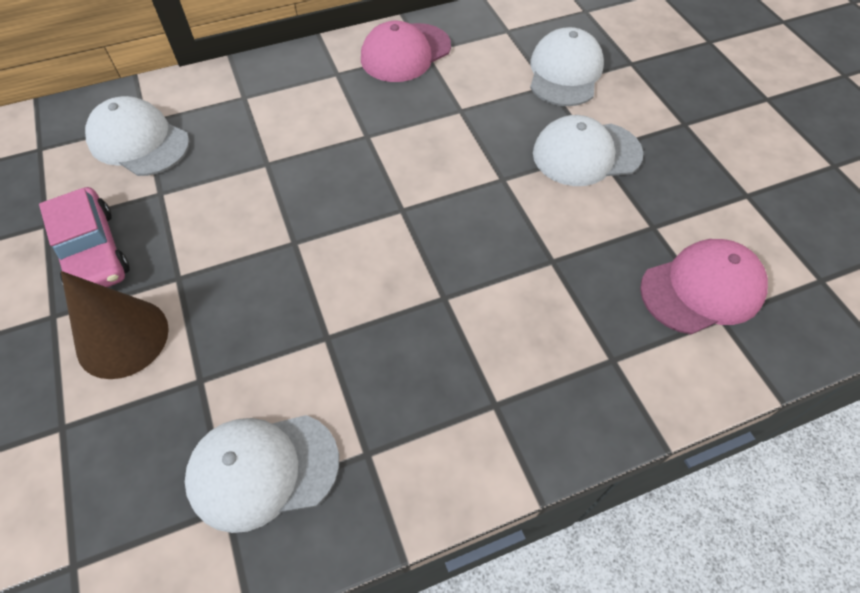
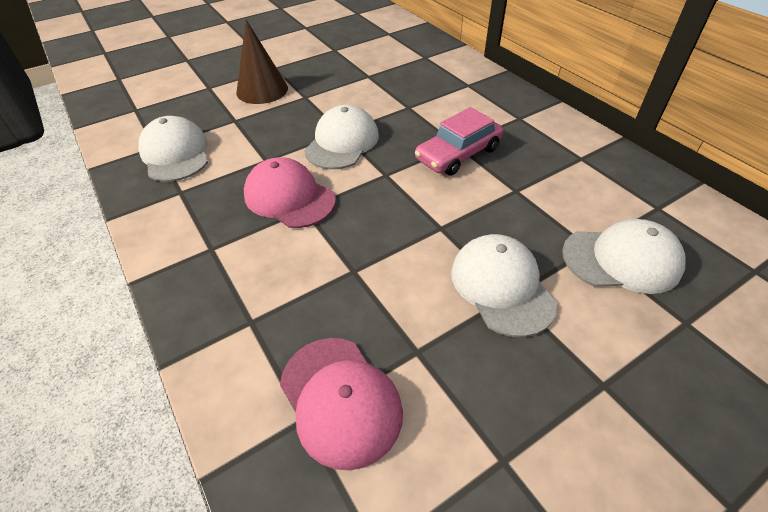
camera: 80 degrees right, 10 degrees down
(92, 251) = (319, 67): pink car -> pink car (458, 154)
(139, 141) = (408, 59): white cap -> white cap (342, 142)
(405, 53) = (570, 147): pink cap -> pink cap (289, 197)

